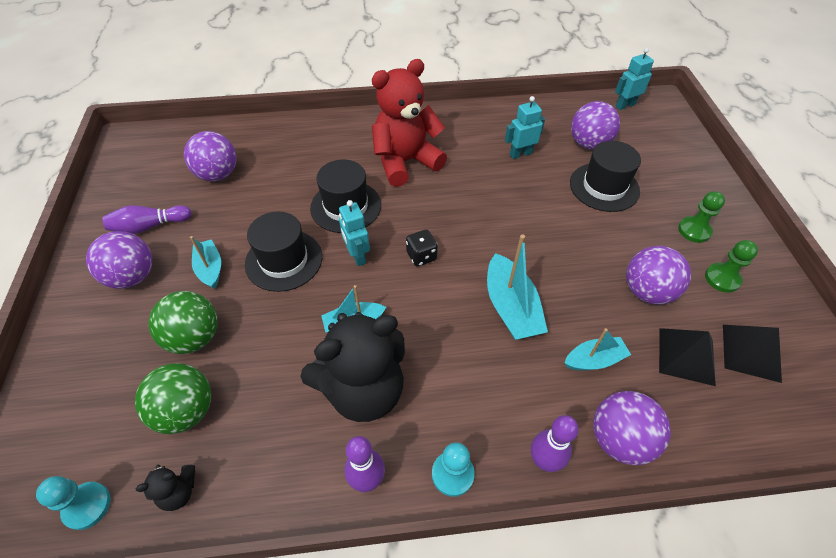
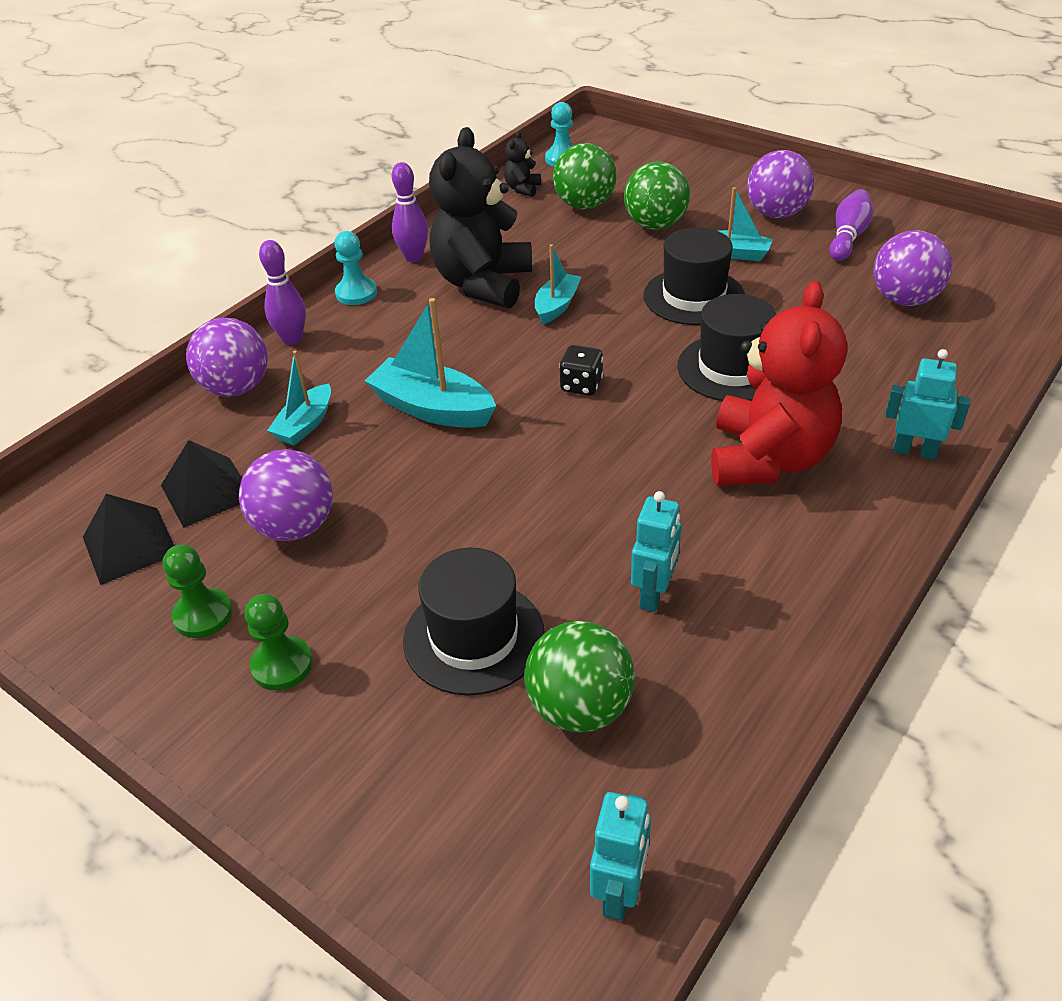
camera: 135 degrees right, 10 degrees down
(357, 256) = (640, 343): turquoise robot -> turquoise robot (914, 451)
(589, 144) = (580, 708): purple ball -> green ball

